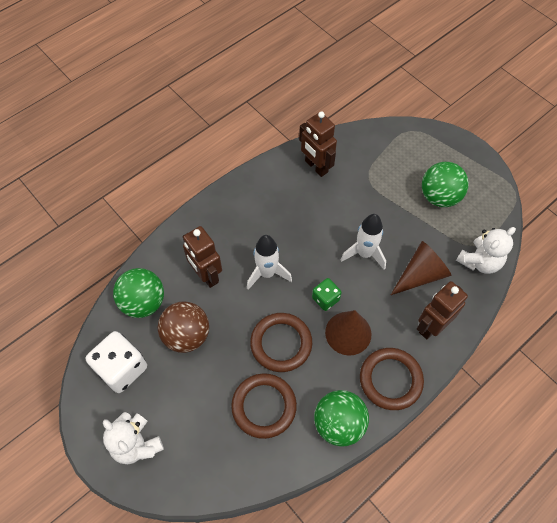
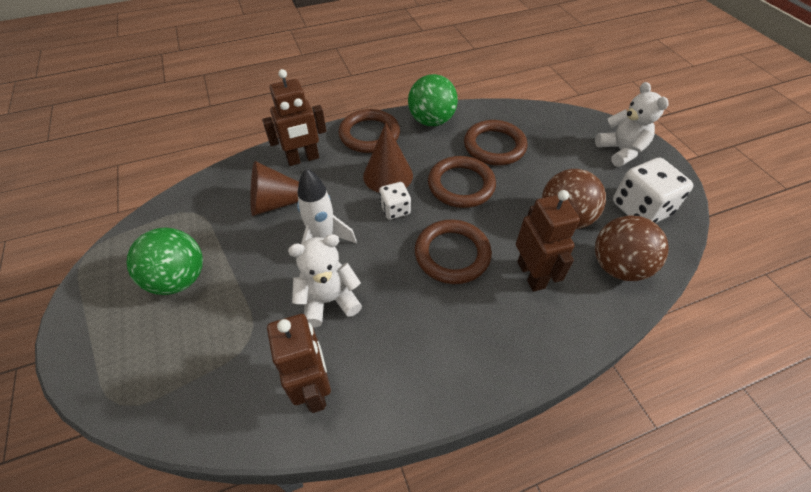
camera: 160 degrees left, 10 degrees down
(143, 302) = (618, 266): green ball -> brown ball
(267, 273) = (452, 254): white rocket -> brown ring
(325, 299) = (395, 209): green dice -> white dice
(479, 261) = (205, 196): white teddy bear -> white teddy bear (329, 300)

